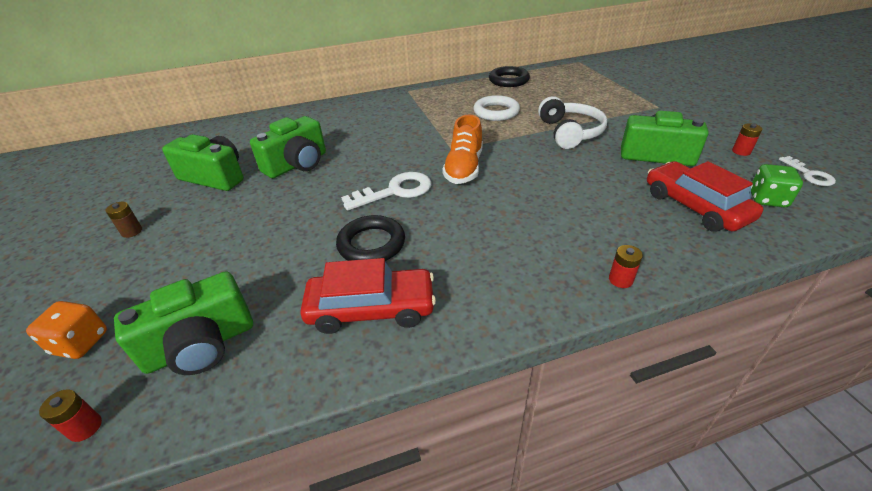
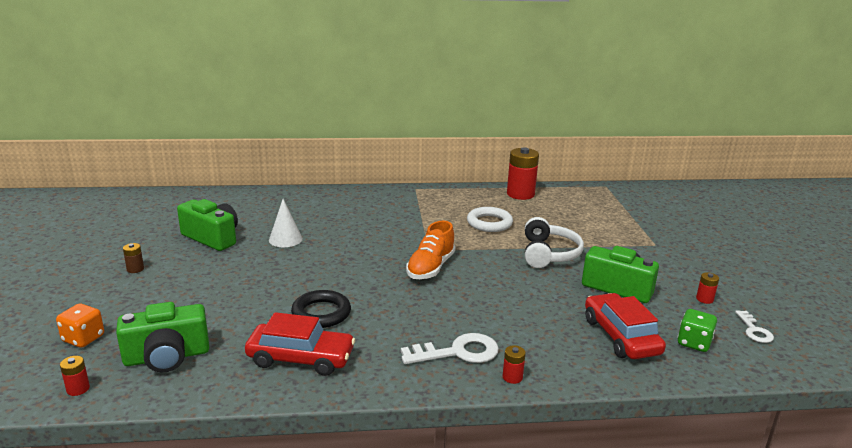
camera: 10 degrees right, 15 degrees down
(297, 164) = (285, 239): green camera -> white cone
(395, 191) = (360, 276): white key -> white key (458, 352)
(508, 80) = (520, 194): black ring -> red battery

